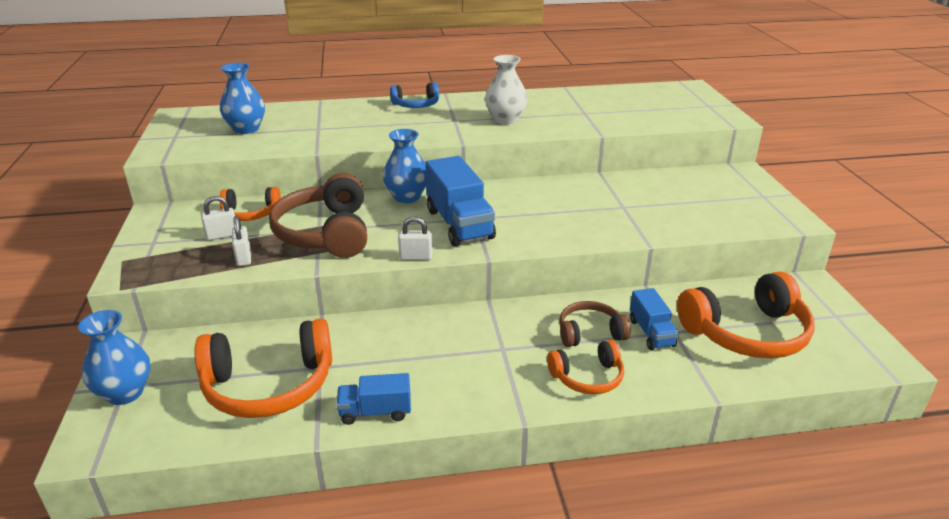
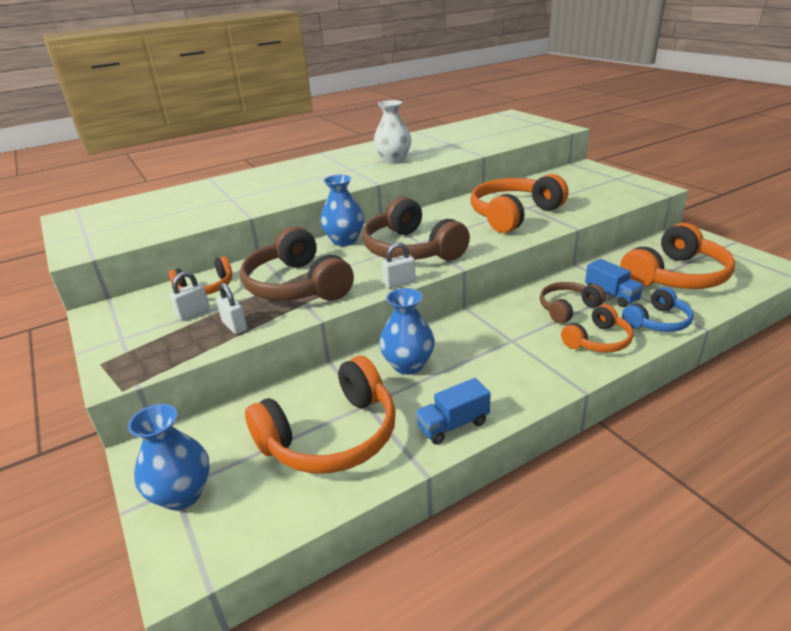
camera: 20 degrees left, 0 degrees up
(246, 129) = (157, 213): blue vase -> blue vase (408, 365)
(416, 105) = (304, 165): blue headphones -> blue headphones (657, 322)
(459, 224) = (411, 249): blue truck -> brown headphones
(599, 212) = (513, 215): none -> orange headphones

